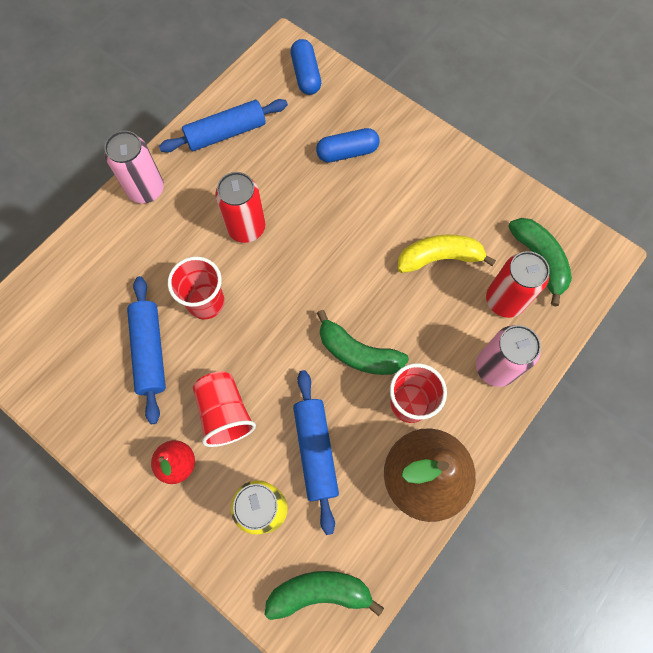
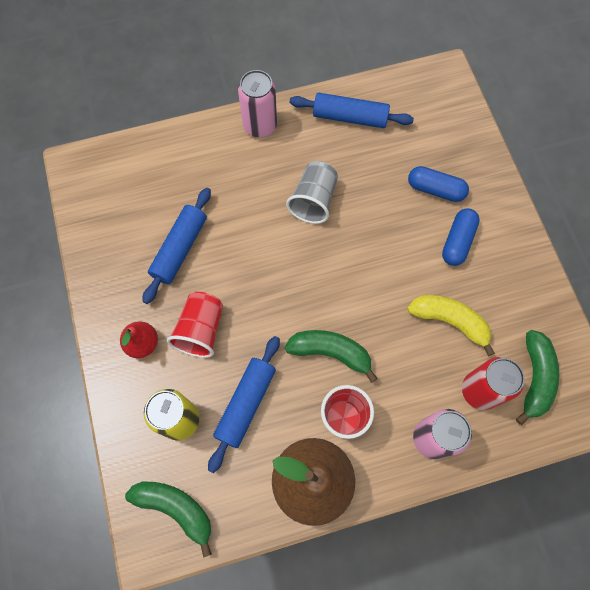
camera: 35 degrees right, 0 degrees up
(206, 302) = (244, 238): red cup -> none
(246, 228) = (313, 200): red can -> grey cup
(306, 75) = (446, 107): blue capsule -> blue capsule (457, 241)
(358, 353) = (330, 352): green banana -> green banana turned 135 degrees clockwise

